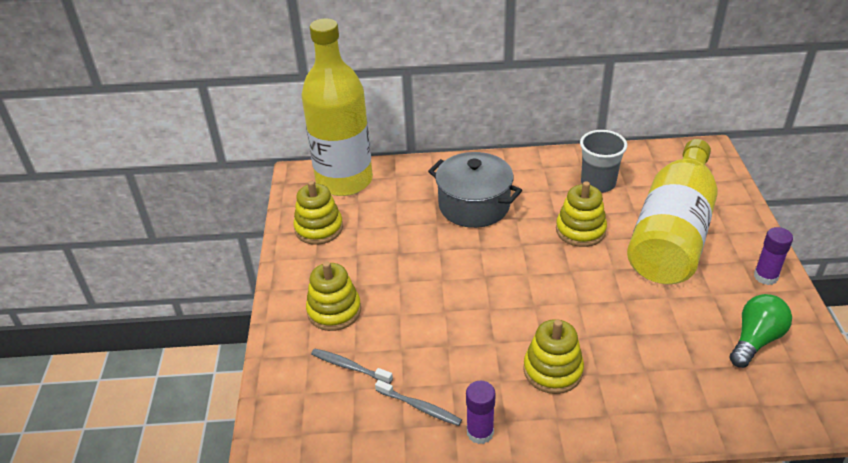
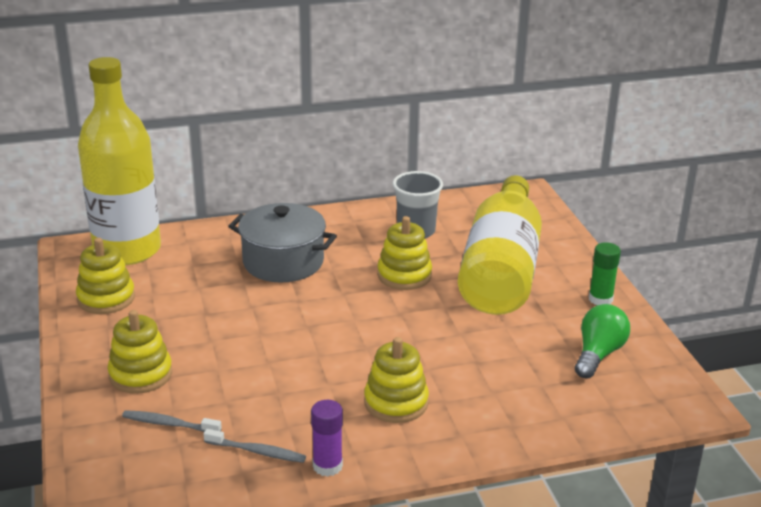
camera: 15 degrees left, 10 degrees down
(765, 276) = (600, 299): purple glue stick -> green glue stick

